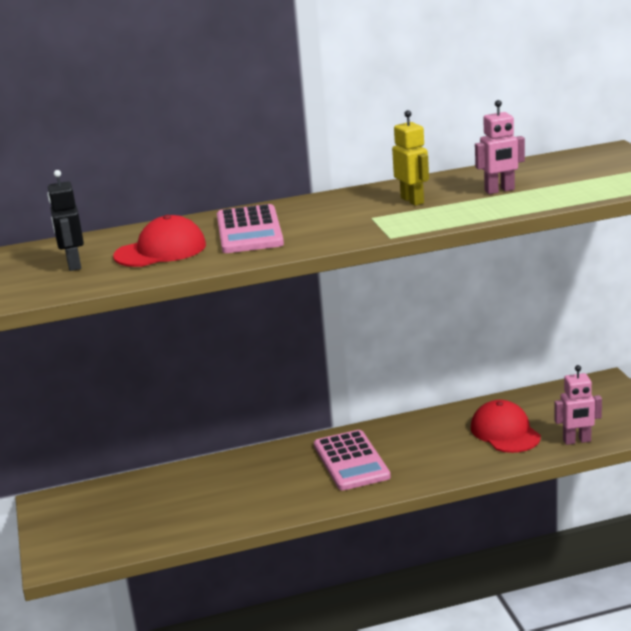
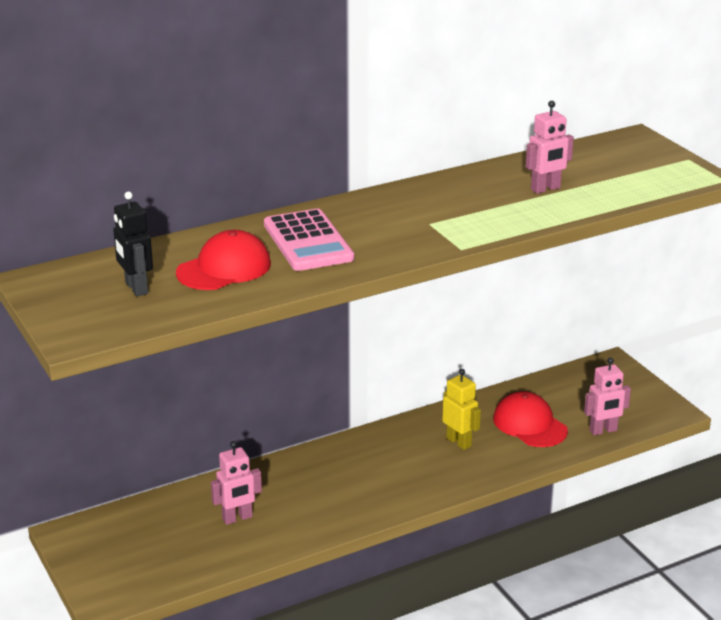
camera: 15 degrees left, 5 degrees up
(199, 499) = (237, 518): none -> pink robot
(351, 461) = (384, 466): pink calculator -> none
(412, 200) = (462, 202): yellow robot -> yellow robot (459, 442)

